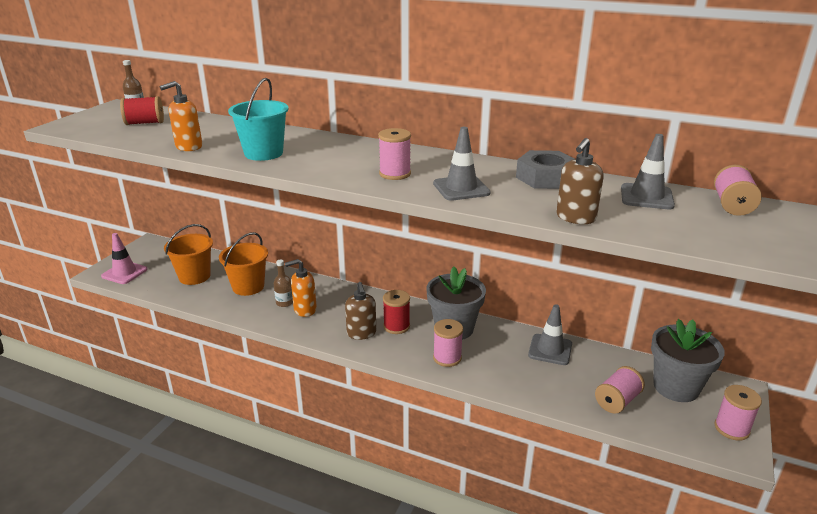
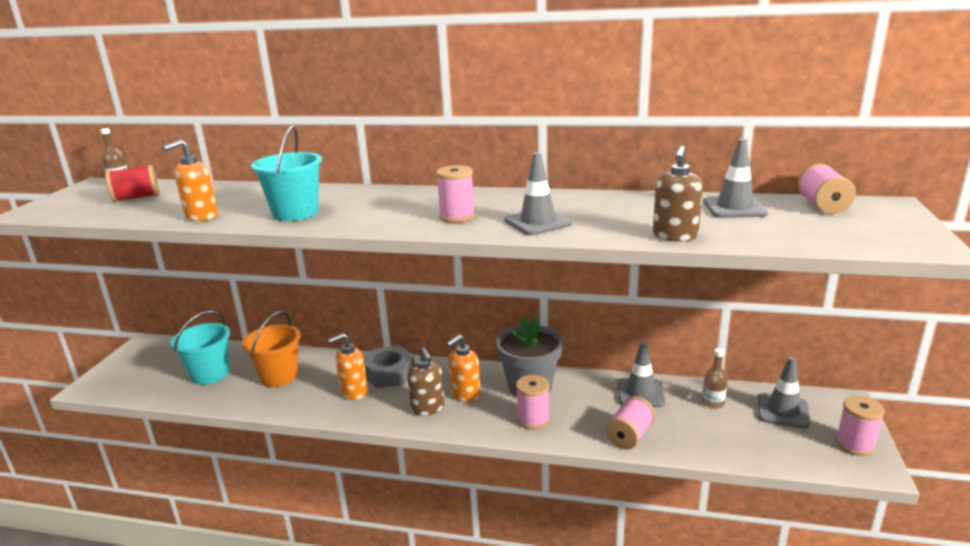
camera: 10 degrees left, 5 degrees down
(124, 273) = (120, 382): pink traffic cone -> none
(194, 276) = (210, 374): orange bucket -> turquoise bucket
(284, 302) = (327, 388): brown bottle -> brown bottle (713, 402)
(396, 326) = (465, 394): red spool -> orange soap dispenser
(545, 178) = (621, 202): grey nut -> grey nut (389, 373)
(617, 401) = (730, 435): pink spool -> pink spool (629, 436)
(676, 387) = (783, 411): grey flower pot -> grey traffic cone

